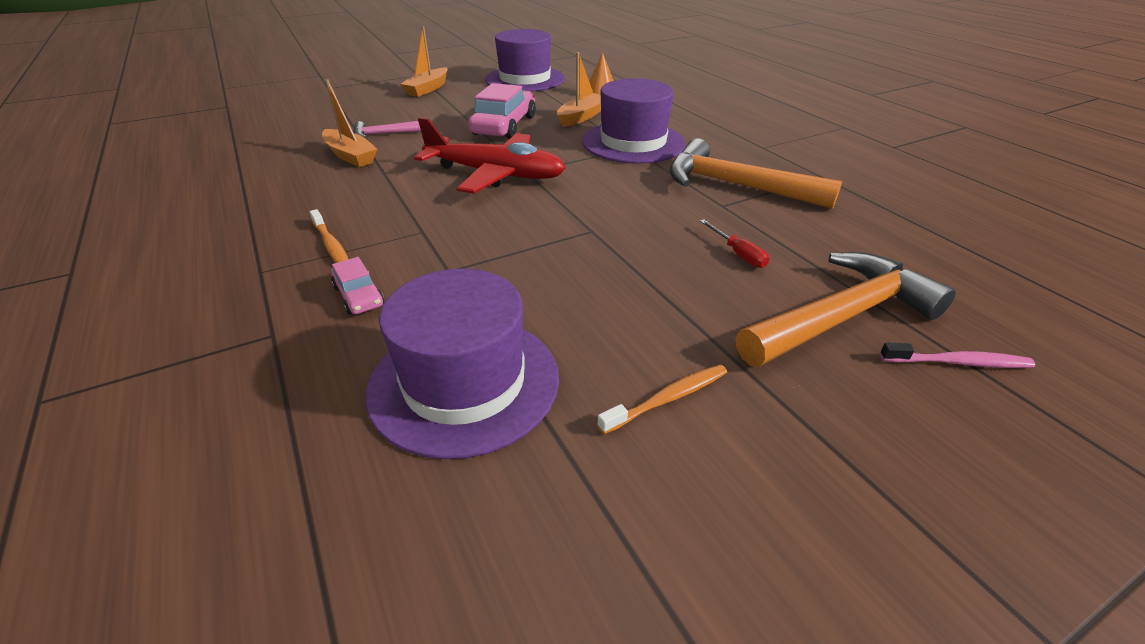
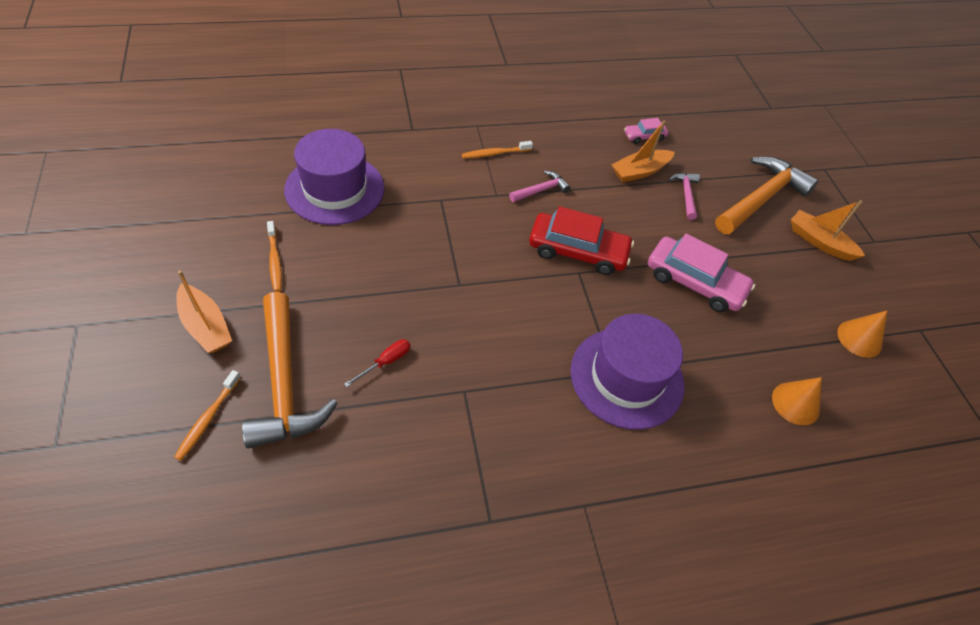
camera: 100 degrees right, 15 degrees up
(359, 296) = (431, 160): pink car -> pink car (644, 136)
(402, 205) = (541, 190): none -> pink hammer
(495, 174) = (578, 251): red plane -> red car
(525, 79) = (859, 338): purple hat -> orange cone
(582, 117) = (712, 356): orange boat -> orange boat (206, 326)
(736, 186) = (497, 422): orange hammer -> orange hammer (761, 198)
(738, 254) = (386, 362): red screwdriver -> red screwdriver turned 150 degrees clockwise
(958, 362) = (208, 419): pink toothbrush -> orange toothbrush

